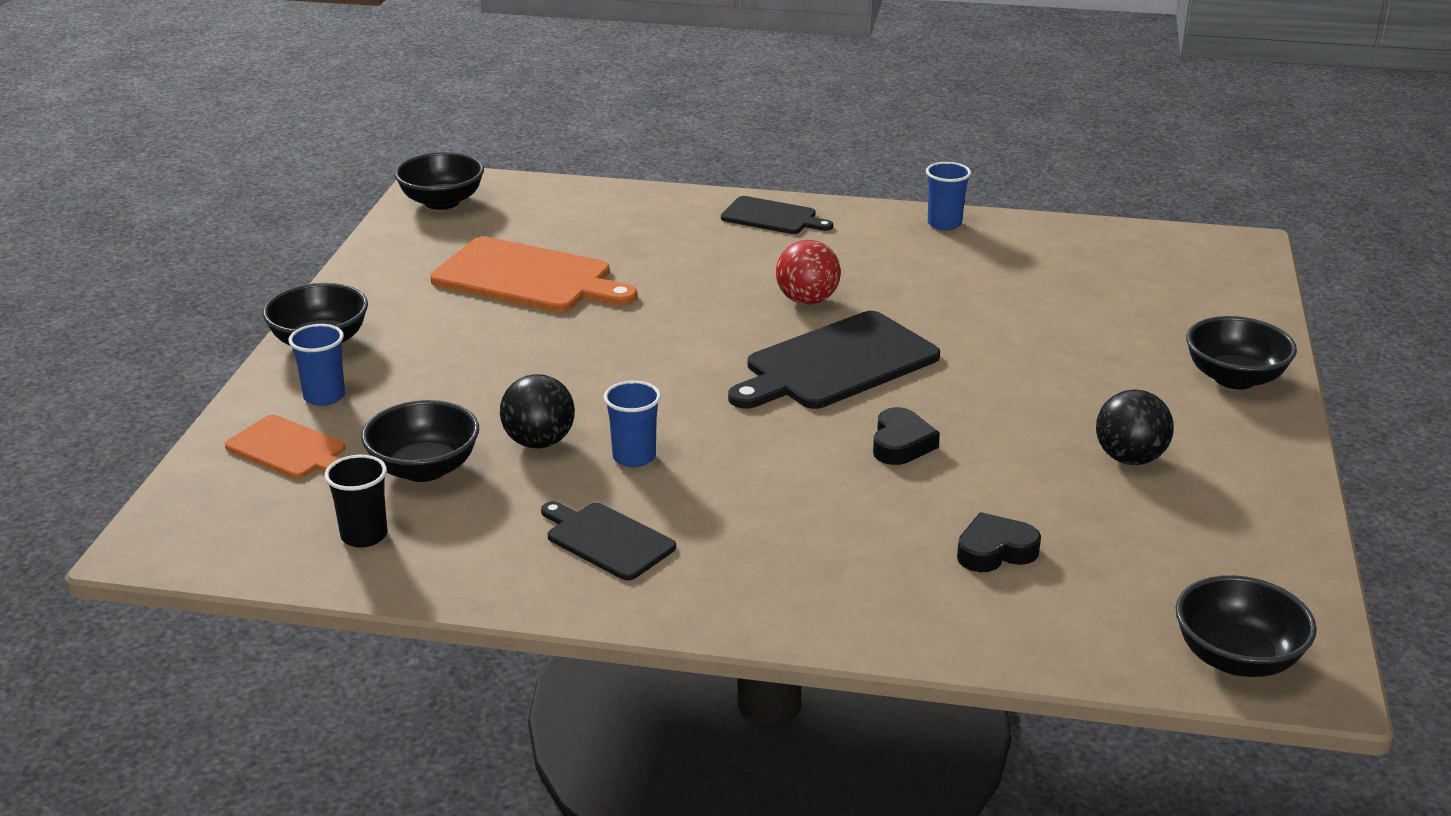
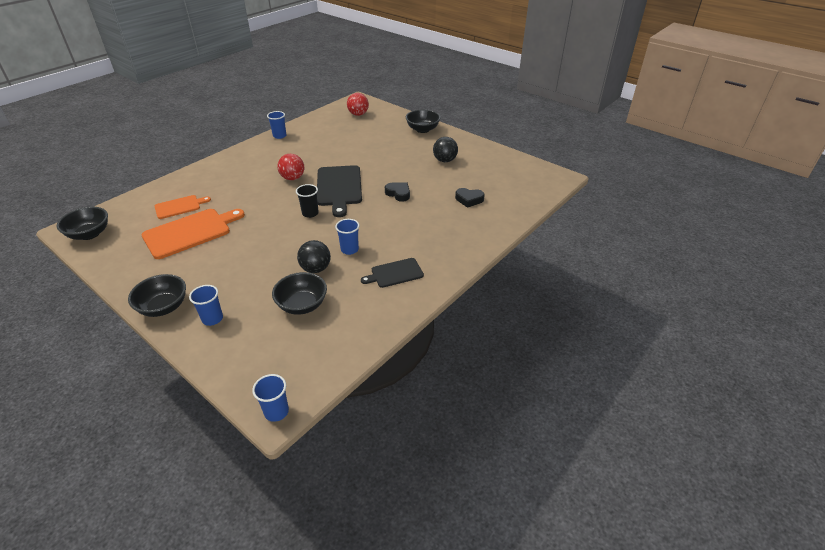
camera: 60 degrees left, 10 degrees up
(151, 547) = (276, 412): none -> blue cup
(289, 449) = (244, 342): orange cutting board -> orange cutting board (179, 207)
(364, 536) = (333, 337): black cup -> black cup (310, 213)
(772, 217) = (226, 164): black cutting board -> none
(995, 551) = (469, 199): black heart -> black heart turned 90 degrees counterclockwise
(1173, 271) = (358, 114): none -> red ball
(1237, 658) = (545, 183): black bowl -> none

